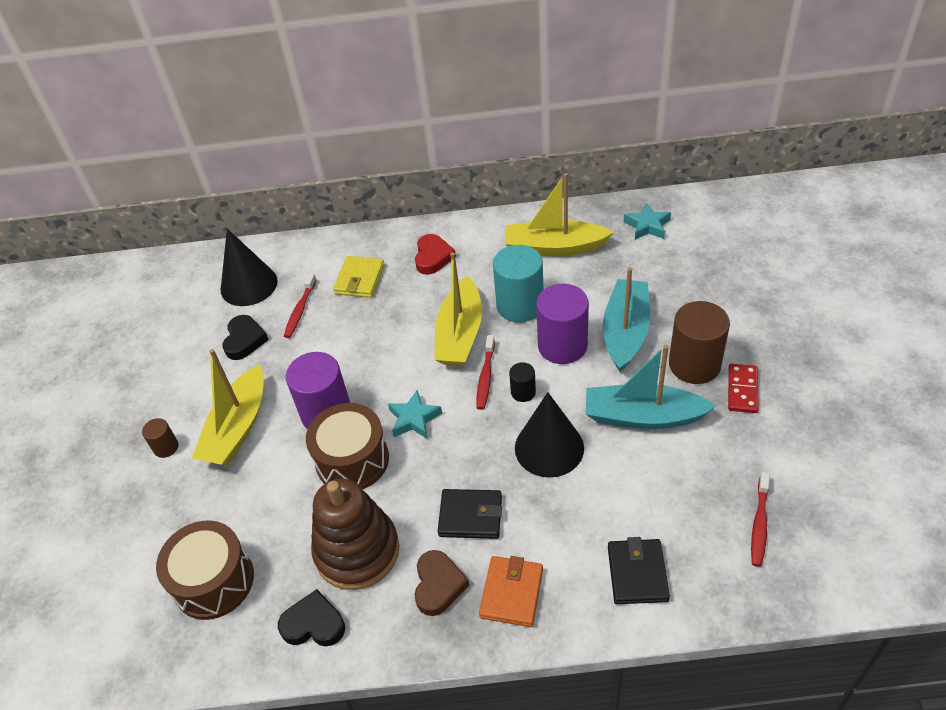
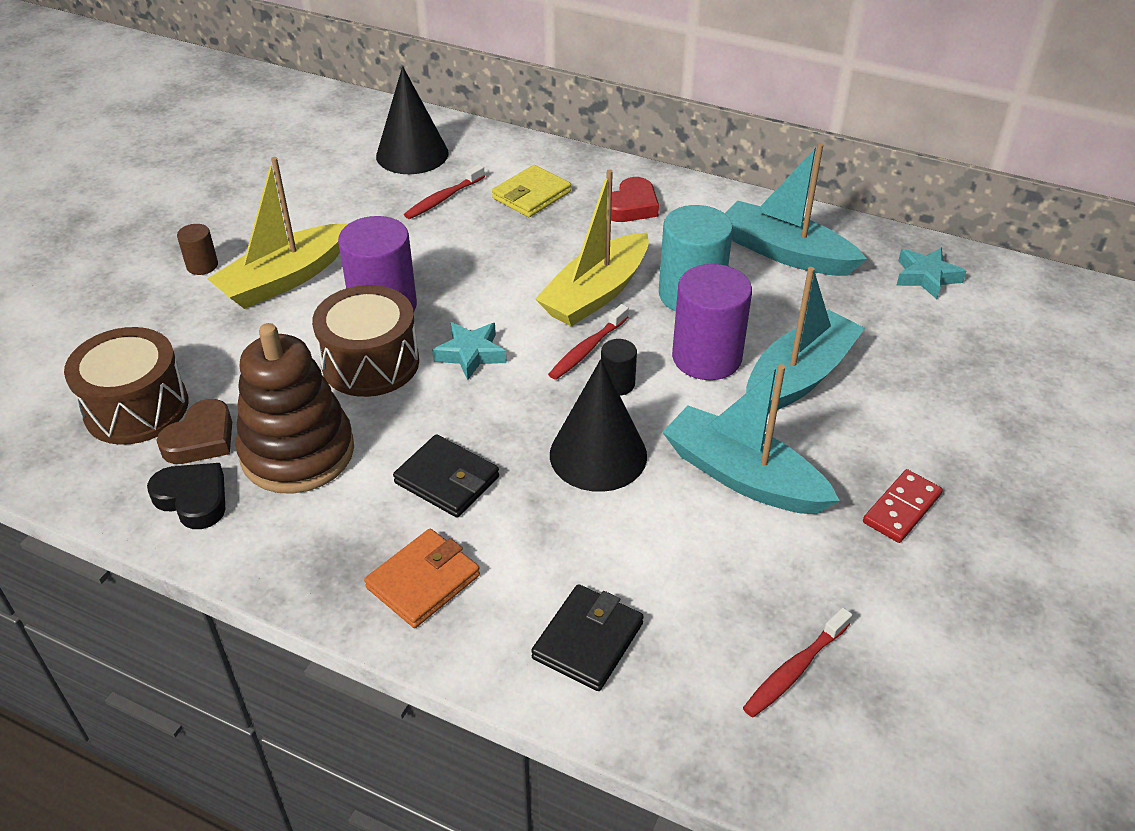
camera: 25 degrees right, 5 degrees down
(244, 340) = (363, 203): black heart -> none
(438, 585) = (351, 530): brown heart -> brown heart (201, 439)
(554, 247) = (785, 253): yellow boat -> turquoise boat
(694, 364) = (859, 451): brown cylinder -> none

